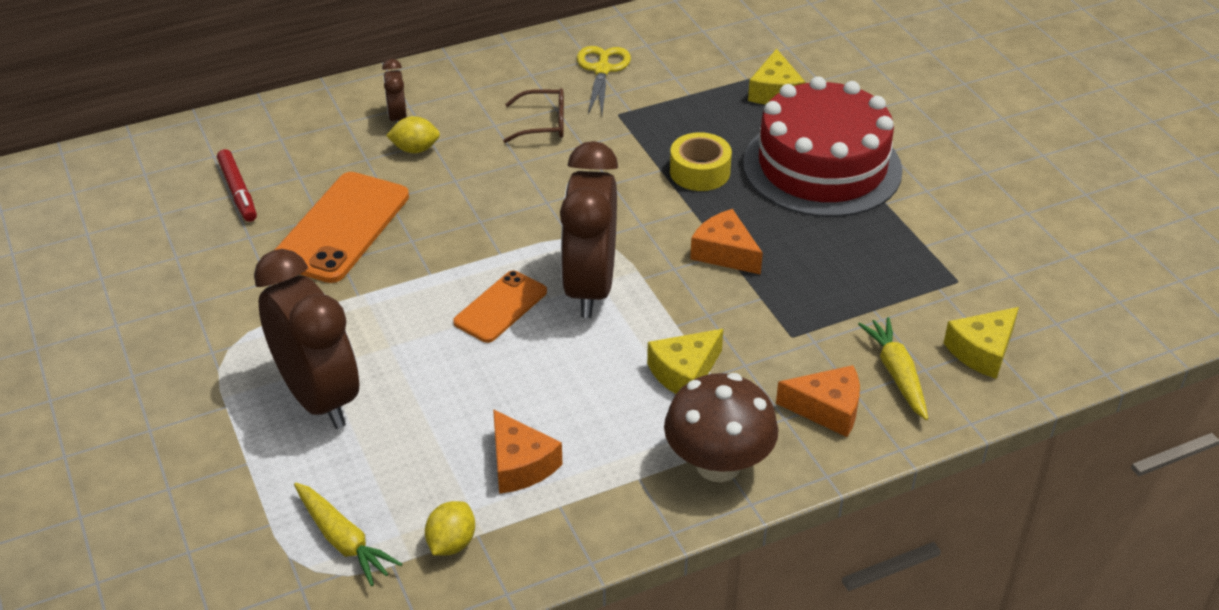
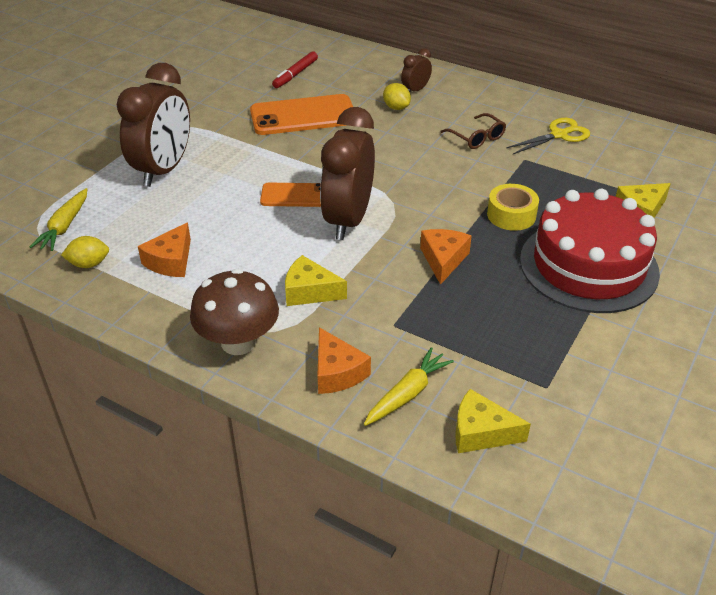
camera: 55 degrees right, 0 degrees up
(590, 287) = (348, 220): brown clock -> brown clock turned 45 degrees counterclockwise

